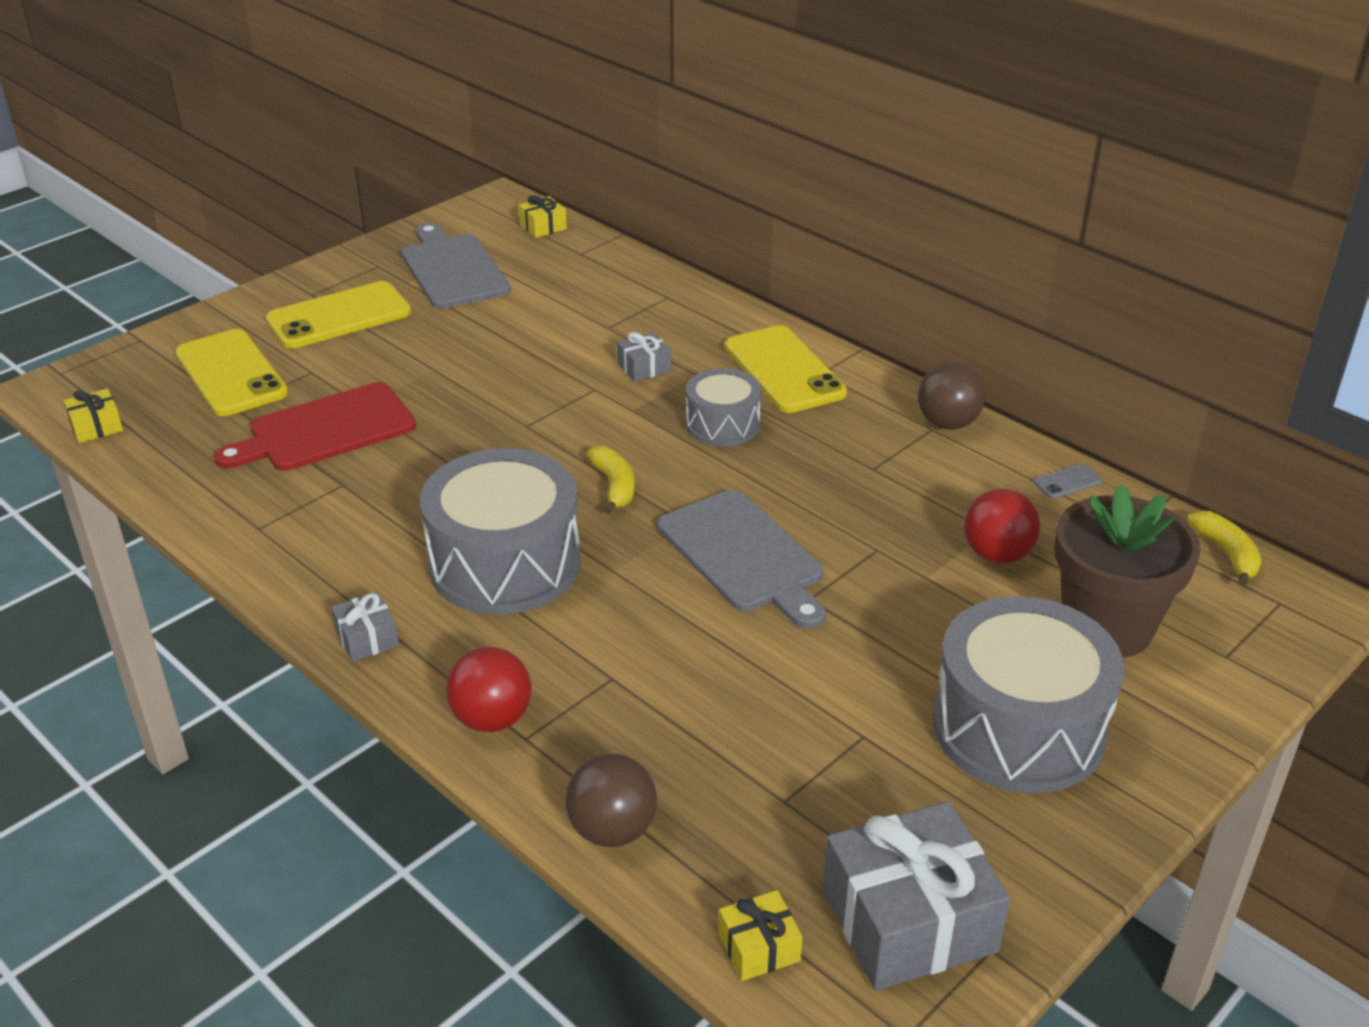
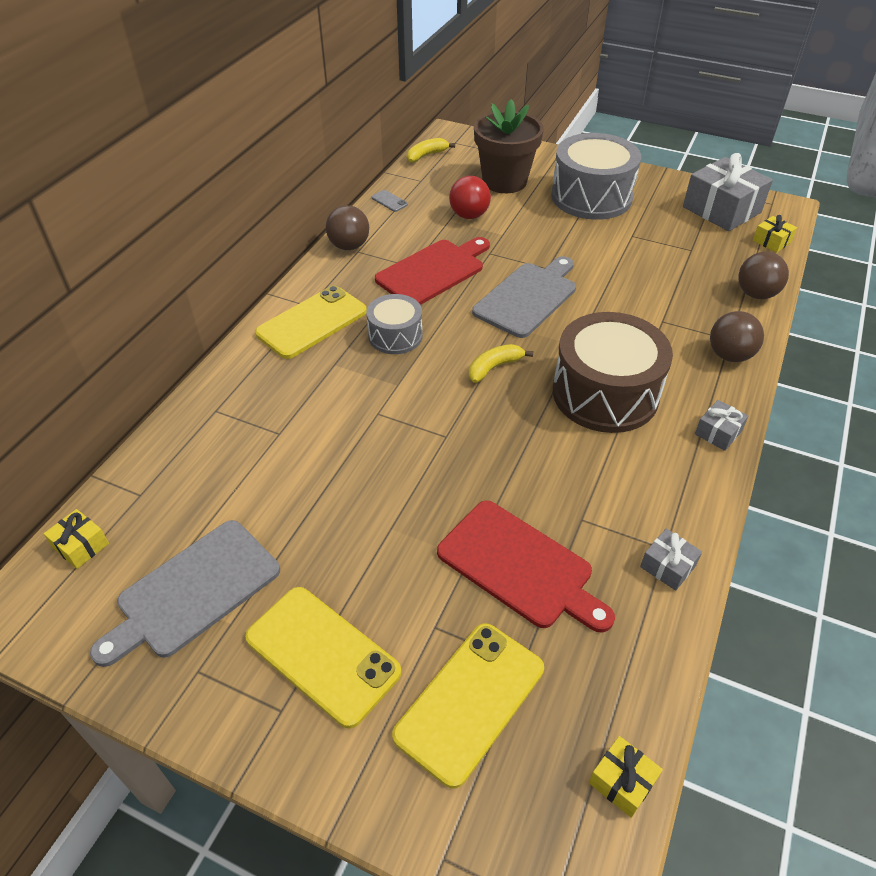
camera: 110 degrees left, 10 degrees up
(492, 719) = (729, 355): red ball -> brown ball
(505, 564) = (605, 393): grey drum -> brown drum
(644, 367) = (336, 394): grey gift -> grey gift (667, 566)
(851, 483) = (433, 271): none -> red cutting board

